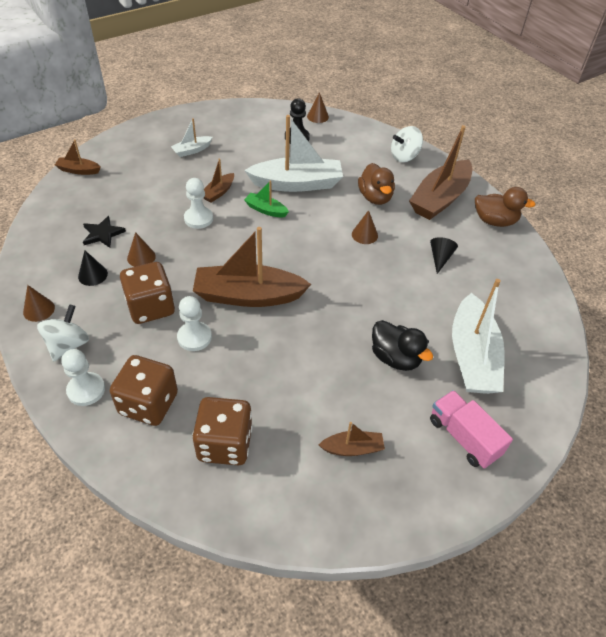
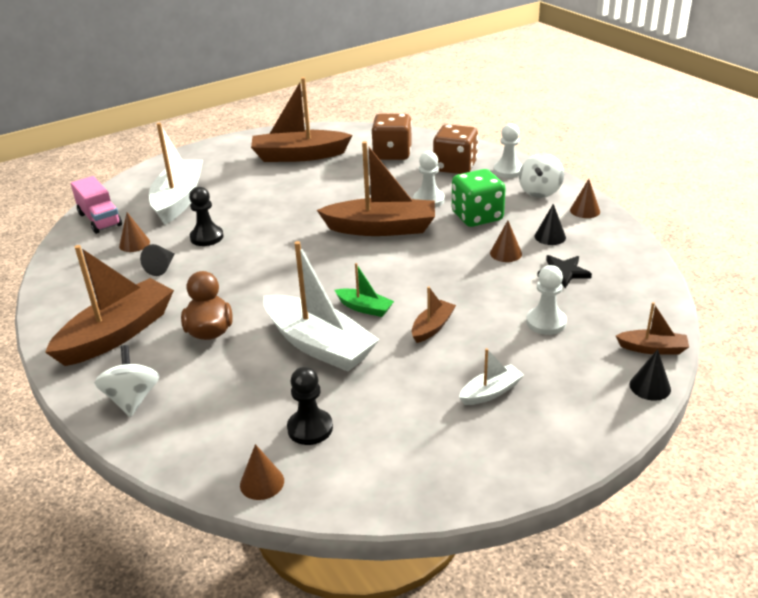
camera: 175 degrees left, 15 degrees down
(97, 149) = (650, 387): none -> black cone
(151, 307) = (477, 216): brown dice -> green dice
(198, 218) = (451, 294): white pawn -> white pawn (546, 322)
(297, 184) = (319, 345): white boat -> white boat turned 135 degrees counterclockwise
(352, 448) = (299, 156): brown boat -> brown boat, size x2.11
(364, 235) = (241, 286): brown cone -> brown cone (134, 244)
(395, 358) = (248, 196): black duck -> none
(404, 156) = (132, 399): white spinning top -> white spinning top turned 75 degrees counterclockwise
(416, 294) = (207, 237): none -> black pawn
(463, 437) = (214, 163): pink truck -> pink truck (100, 219)
(494, 221) = (63, 309): brown duck -> none

